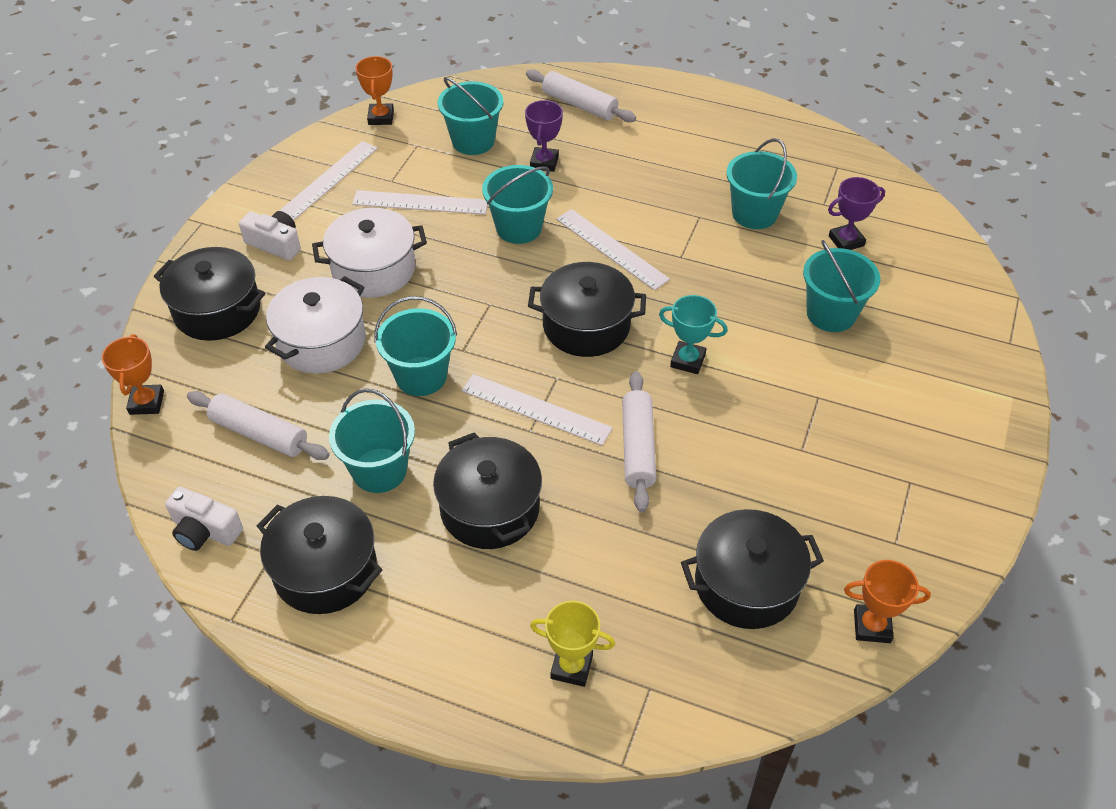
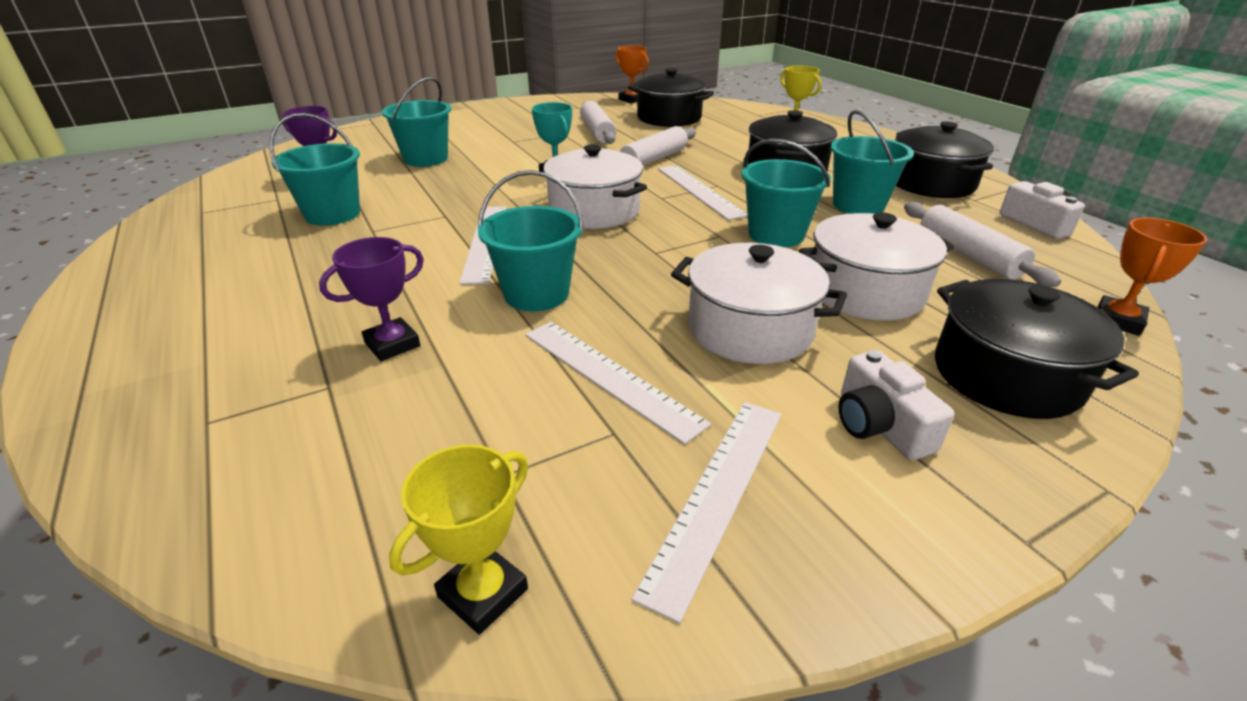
camera: 140 degrees left, 15 degrees down
(328, 180) = (717, 494): white ruler -> white ruler turned 45 degrees counterclockwise
(381, 117) = (483, 593): orange trophy -> yellow trophy
(473, 141) = (417, 428): turquoise bucket -> none
(579, 105) = (201, 397): white rolling pin -> white rolling pin (597, 132)
(586, 326) = (594, 211): black pot -> white pot

